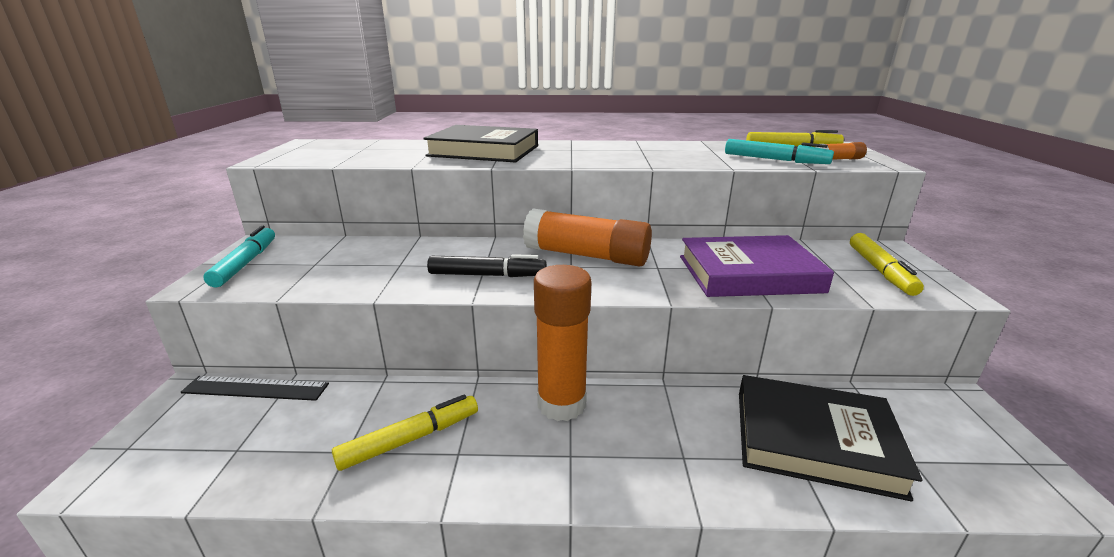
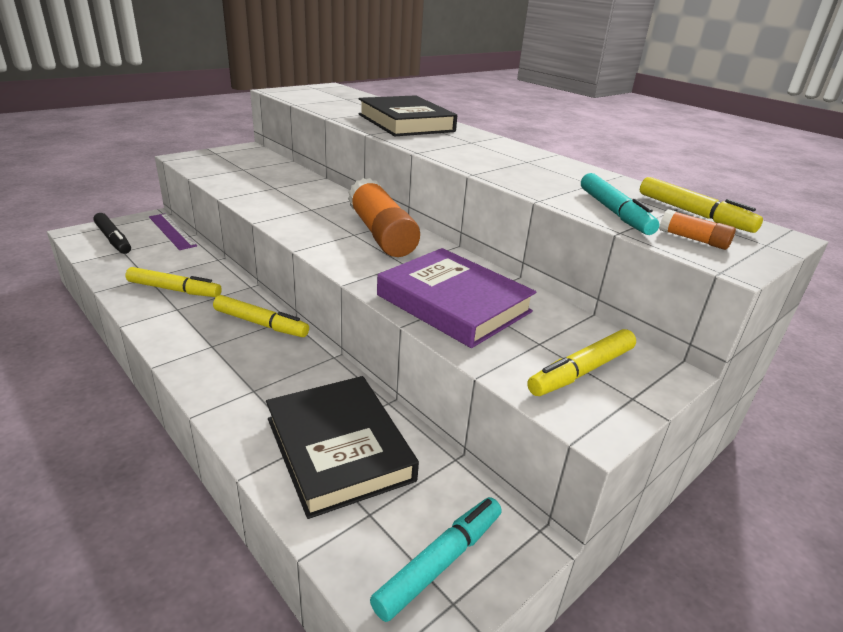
camera: 45 degrees right, 5 degrees up
(246, 263) = (219, 155): turquoise marker -> turquoise marker (440, 562)
(256, 388) = (172, 231): black ruler -> purple ruler
(487, 275) = (297, 214): black marker -> black marker (113, 239)
(561, 404) = (261, 323): orange glue stick -> yellow marker

